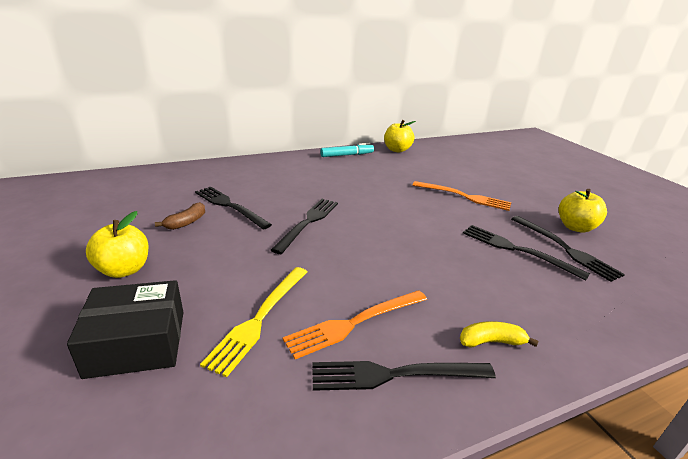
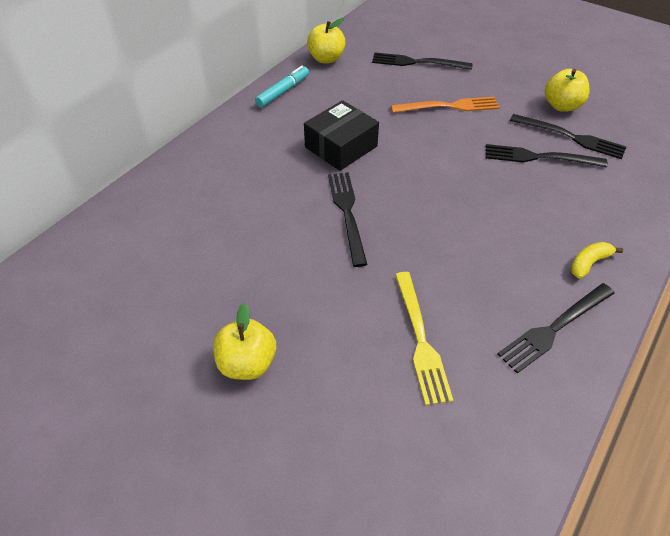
camera: 30 degrees left, 20 degrees up
(137, 343) = (355, 418): black box -> black box (341, 147)
(186, 222) = (231, 276): brown banana -> none
(229, 206) = (247, 231): black fork -> black fork (417, 62)
(354, 323) = (490, 301): orange fork -> none

